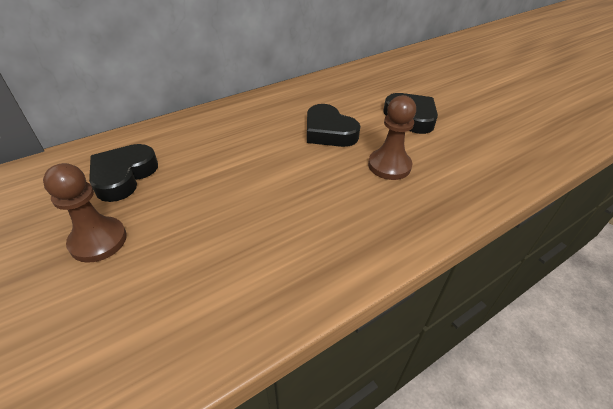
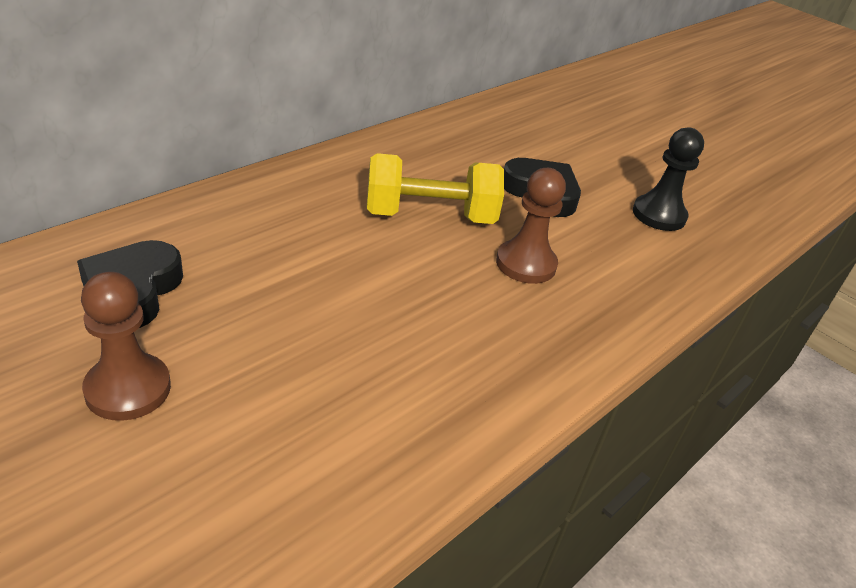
camera: 15 degrees left, 5 degrees down
(329, 132) = (430, 216): black heart -> yellow dumbbell
(496, 133) = (659, 215): none -> black pawn

